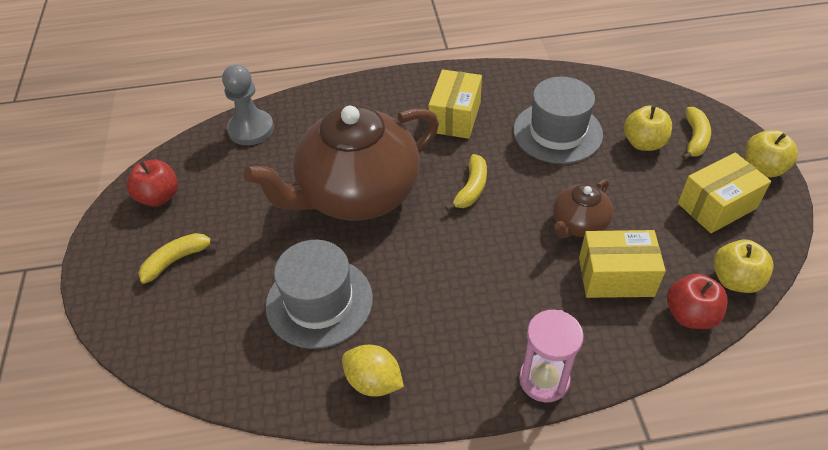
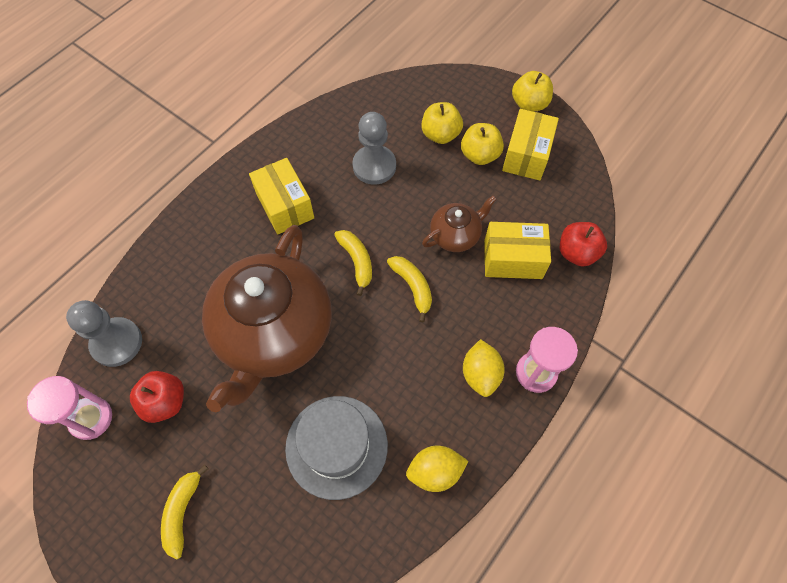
camera: 45 degrees left, 15 degrees up
(159, 197) = (100, 472): red apple -> red apple (165, 402)
(188, 162) = (91, 418): none -> pink hourglass
(490, 341) = (480, 374): none -> yellow lemon
(557, 132) = (374, 166): grey hat -> grey pawn
(578, 224) = (455, 235): brown teapot -> brown teapot turned 120 degrees counterclockwise
(615, 276) = (513, 259): yellow box -> yellow box turned 45 degrees clockwise
(695, 138) = (469, 107): yellow banana -> yellow banana (412, 287)
(735, 280) = (580, 206): yellow apple -> yellow apple (479, 155)

